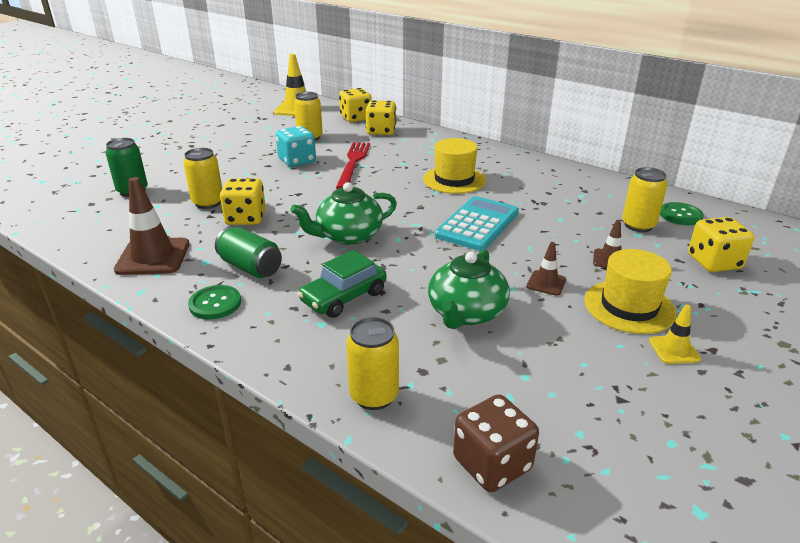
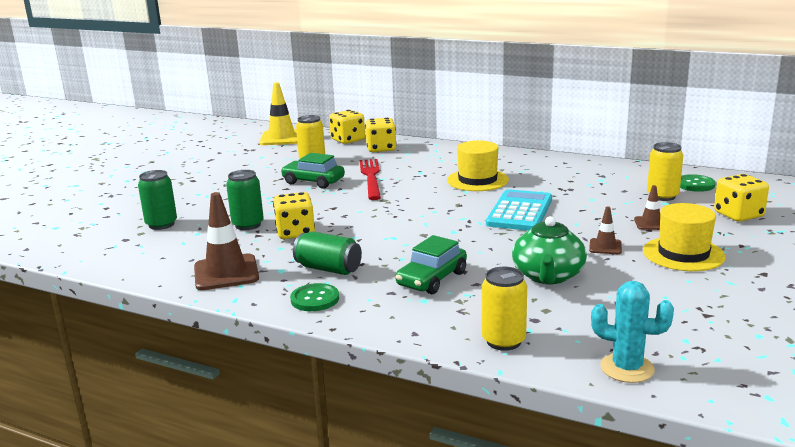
camera: 10 degrees left, 10 degrees down
(208, 203) = (248, 225): yellow can -> green can
(297, 161) = (313, 181): turquoise dice -> green car
(348, 236) = (405, 234): green teapot -> none
(492, 464) = (627, 368): brown dice -> turquoise cactus
(674, 350) = (733, 277): yellow traffic cone -> none

